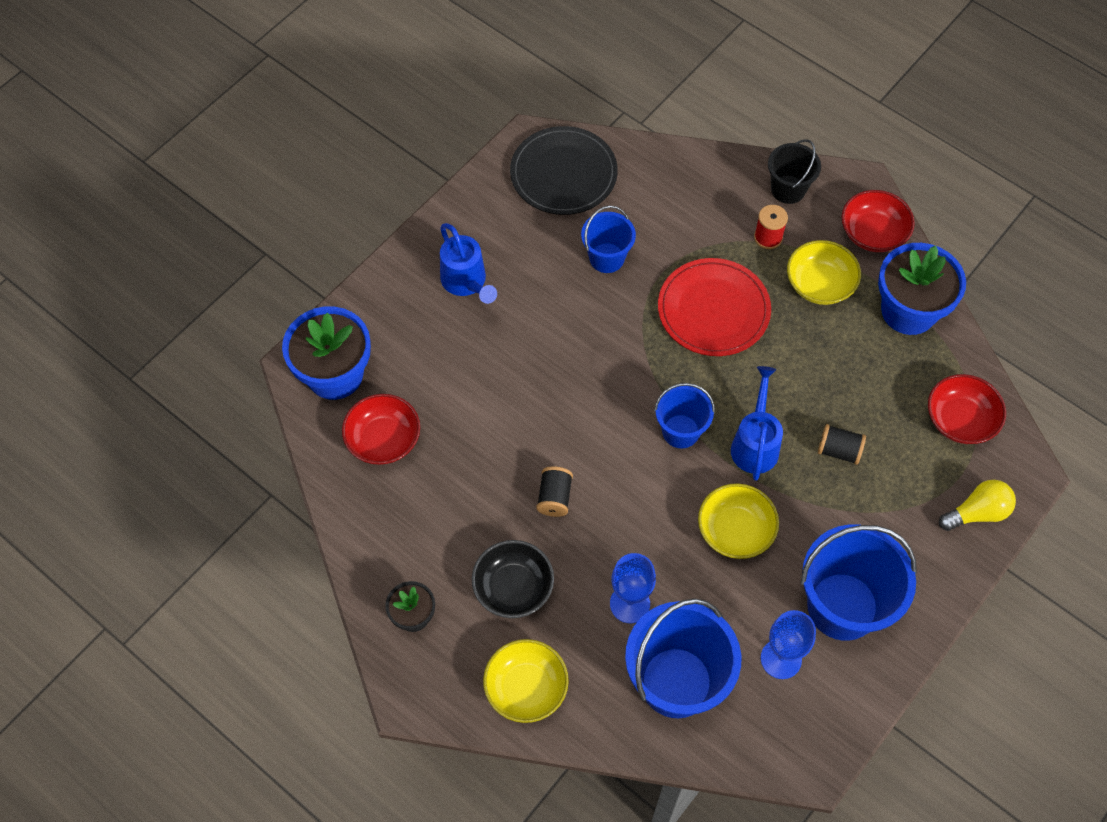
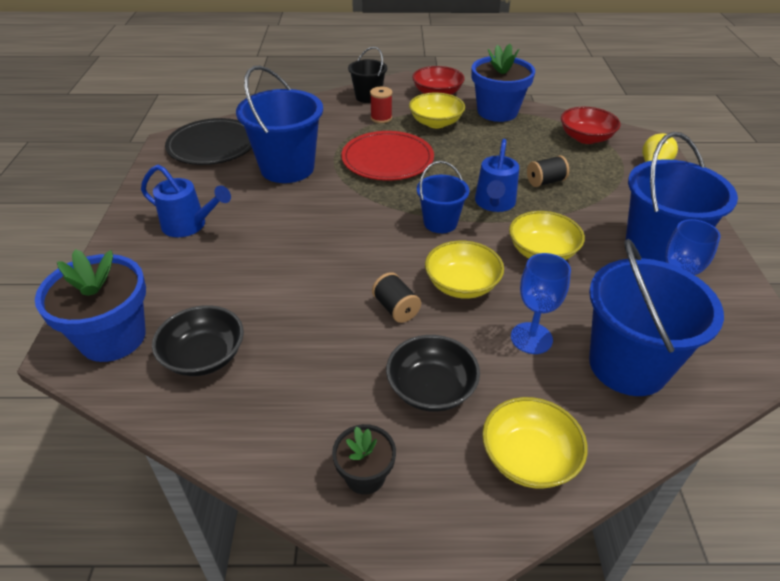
camera: 40 degrees left, 20 degrees down
(383, 439) = (204, 356): red bowl -> black bowl
(607, 258) = (287, 168): blue bucket -> blue bucket, size x1.78
(629, 513) = (462, 285): none -> yellow bowl
(755, 443) = (494, 204): blue watering can -> blue watering can turned 135 degrees counterclockwise

